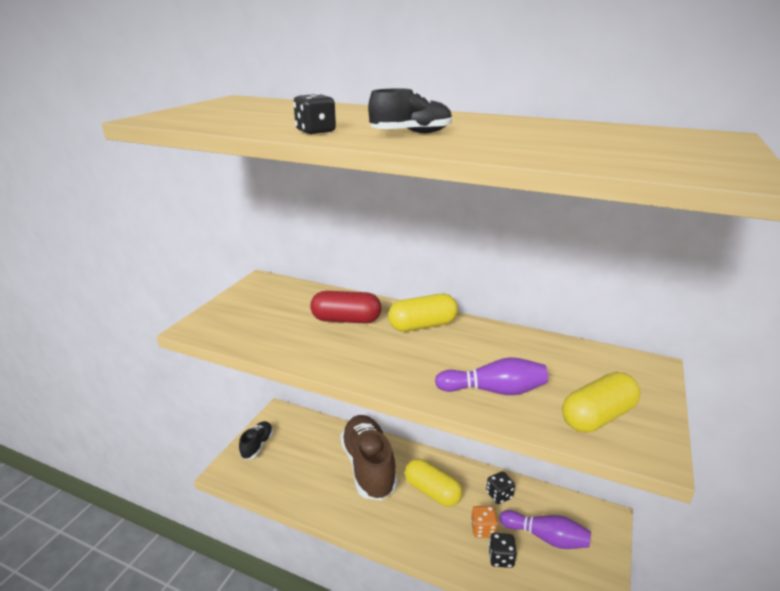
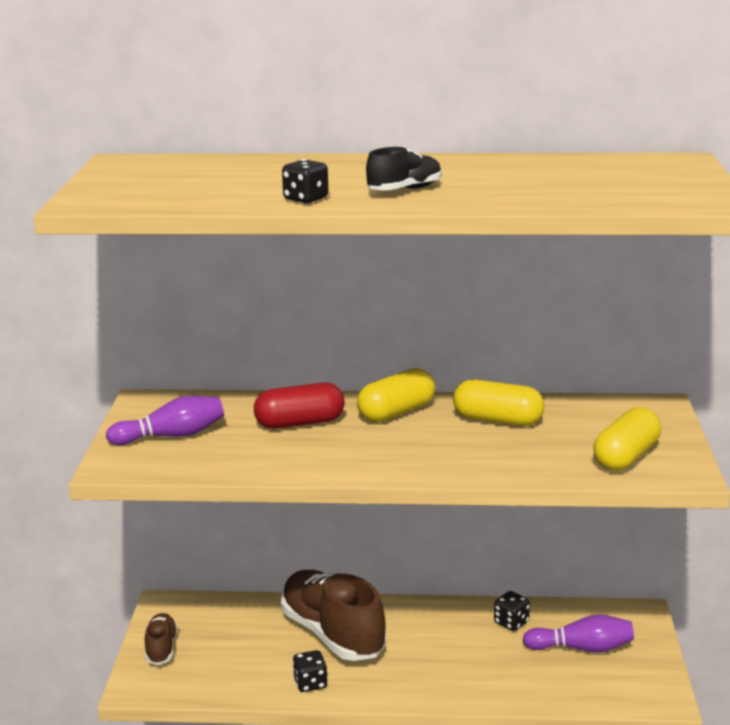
camera: 20 degrees left, 5 degrees down
(257, 445) = (161, 648): black shoe -> brown shoe
(432, 491) = (429, 639): yellow capsule -> yellow capsule (497, 420)
(483, 529) = (508, 659): orange dice -> none
(494, 390) = (514, 456): purple bowling pin -> purple bowling pin (172, 436)
(501, 558) = (540, 679): black dice -> black dice (310, 683)

